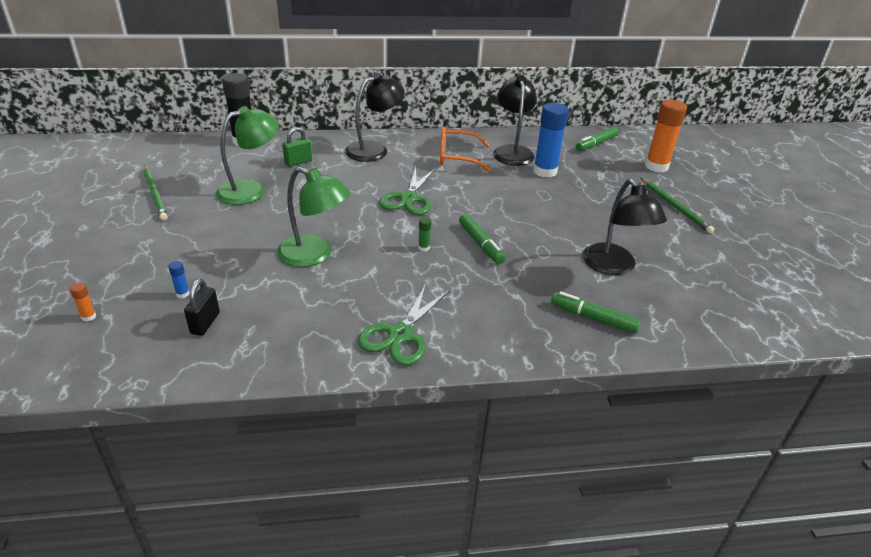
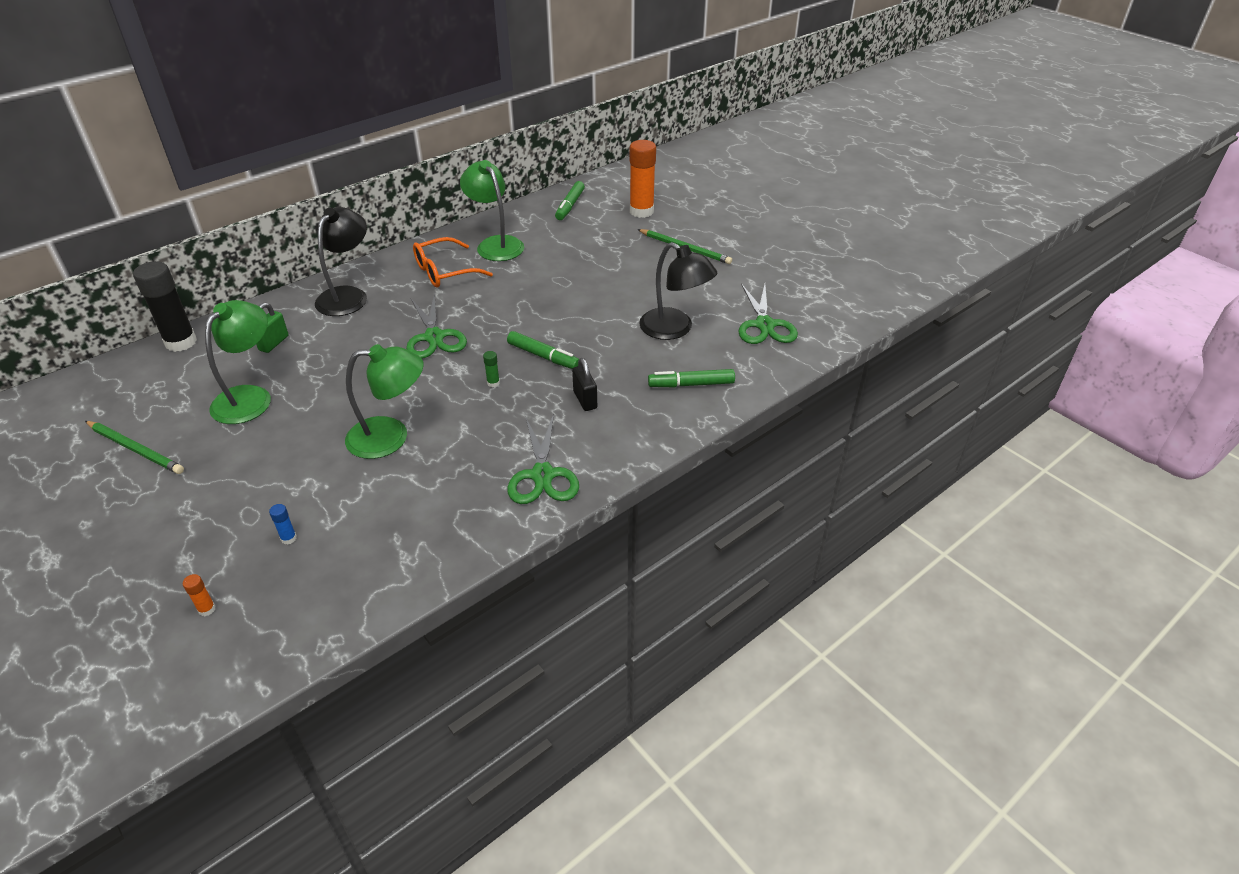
camera: 30 degrees left, 5 degrees up
(205, 323) = (343, 554): black padlock -> black padlock (585, 400)
(512, 151) = (495, 244): black lamp -> green lamp
(545, 171) = (544, 255): blue glue stick -> none
(707, 296) = (764, 325): none -> green scissors

